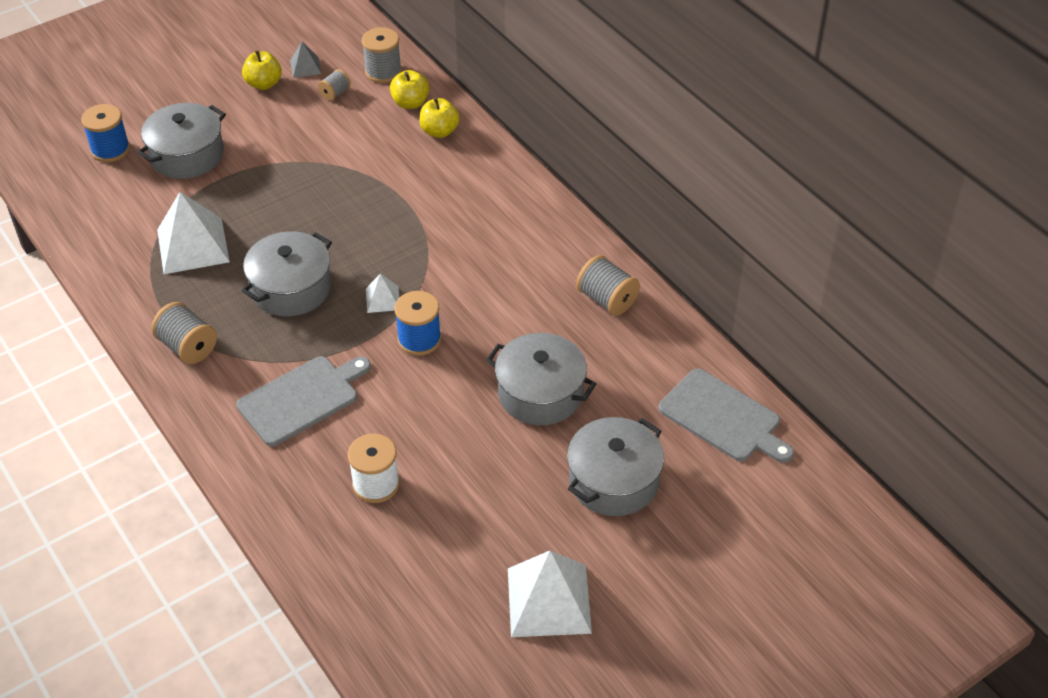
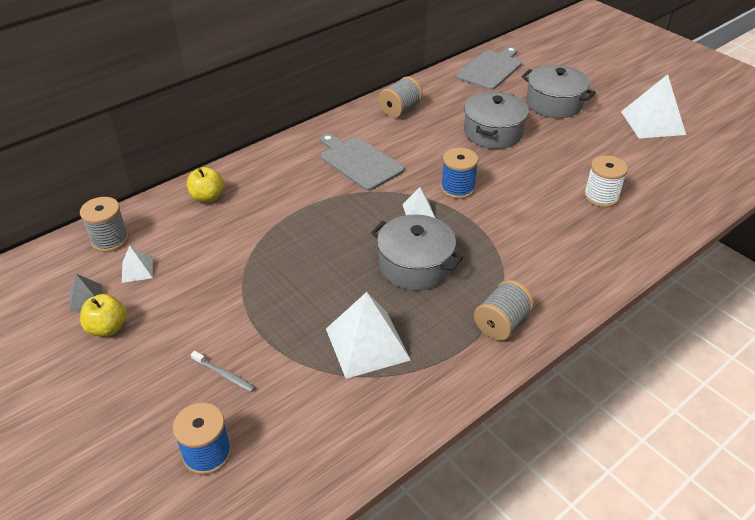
camera: 95 degrees left, 5 degrees down
(187, 155) = (224, 375): grey pot -> grey toothbrush
(302, 399) = (536, 243): grey cutting board -> grey cutting board (359, 162)
(335, 93) = (137, 270): grey spool -> white pyramid
(410, 103) = (163, 218): yellow apple -> none

